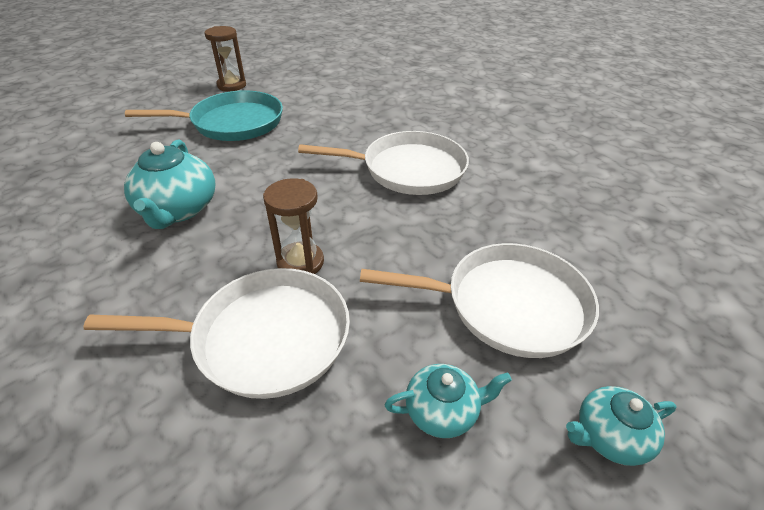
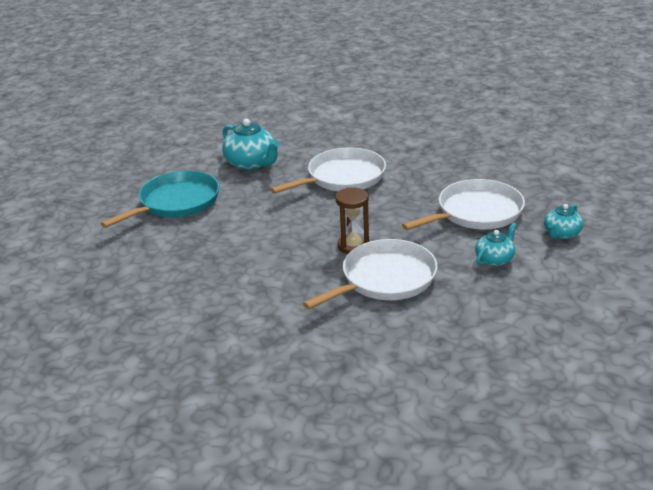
camera: 35 degrees left, 10 degrees down
(178, 210) = (237, 260): turquoise teapot -> turquoise teapot (252, 163)
(232, 85) = (122, 180): brown hourglass -> none

